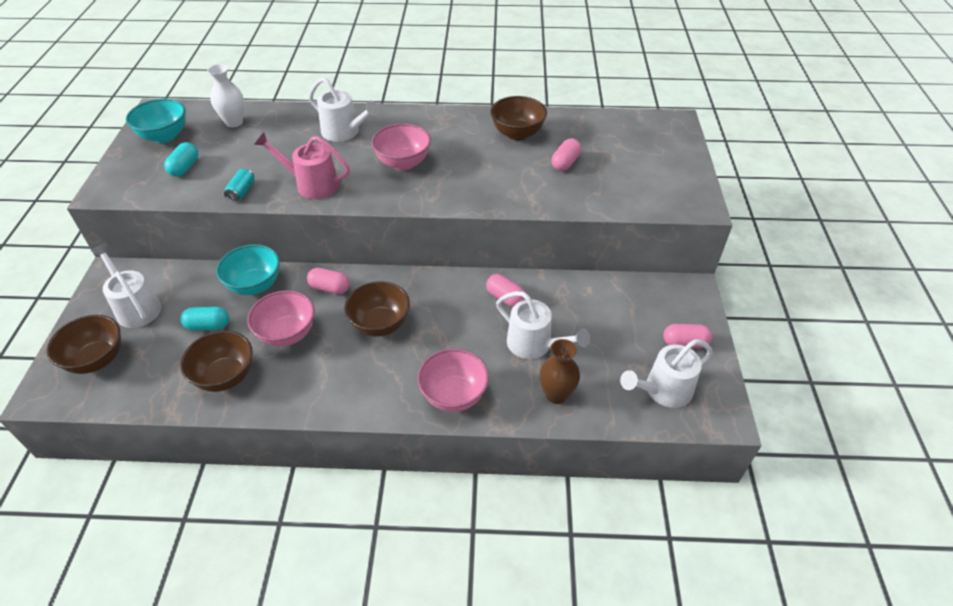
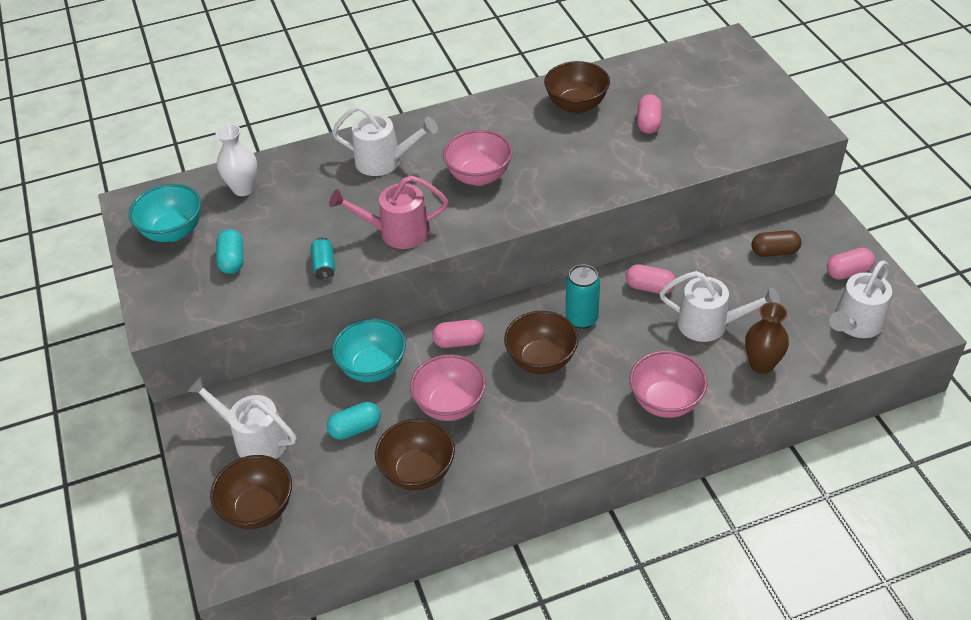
camera: 20 degrees left, 0 degrees up
(434, 303) = (582, 319): none -> turquoise can
(629, 304) = (774, 252): none -> brown capsule

